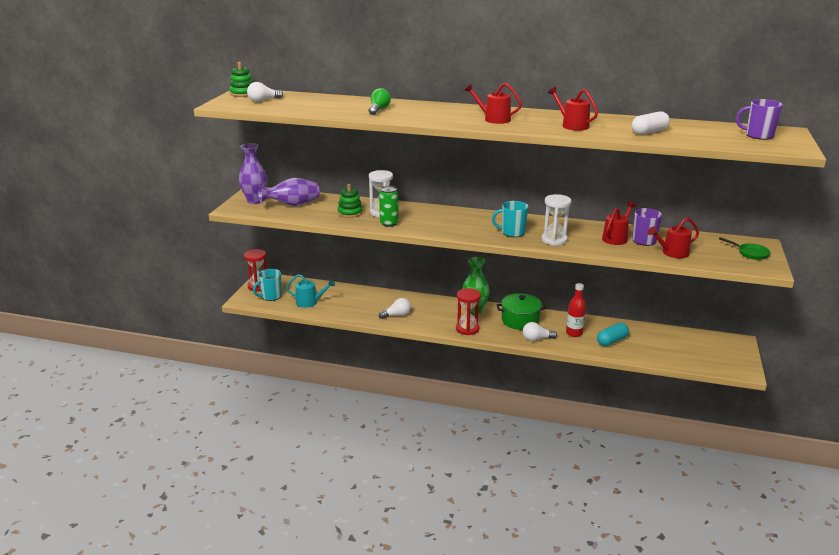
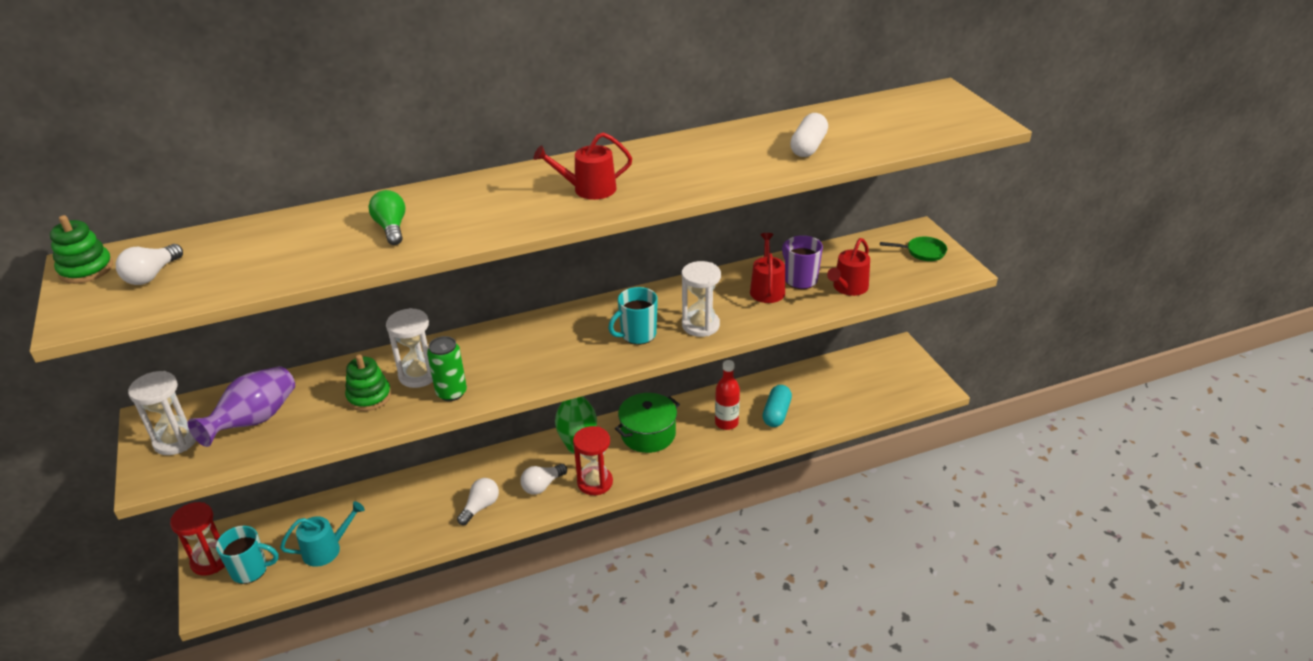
camera: 35 degrees left, 10 degrees up
(255, 201) = (176, 440): purple vase -> white hourglass
(271, 296) = (251, 570): turquoise mug -> turquoise mug turned 105 degrees counterclockwise
(536, 339) = (692, 455): white light bulb -> white light bulb (542, 485)
(572, 125) = (705, 166): red watering can -> none
(758, 136) = (925, 111): purple mug -> none

